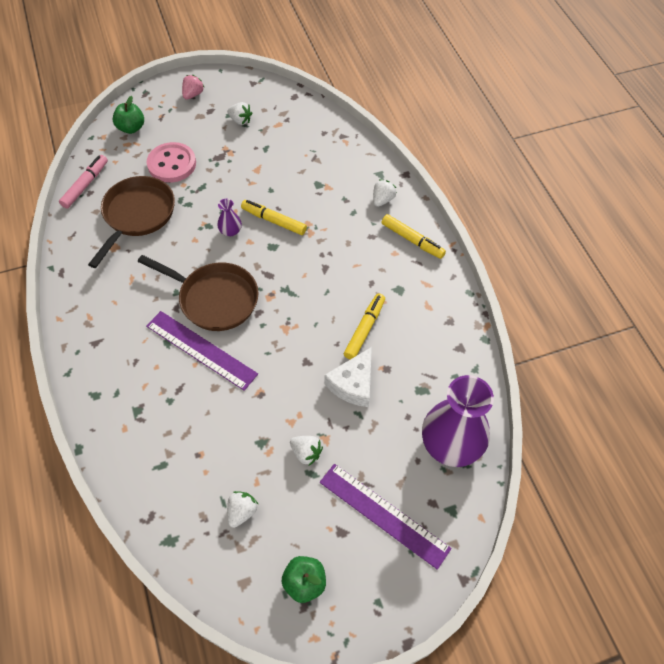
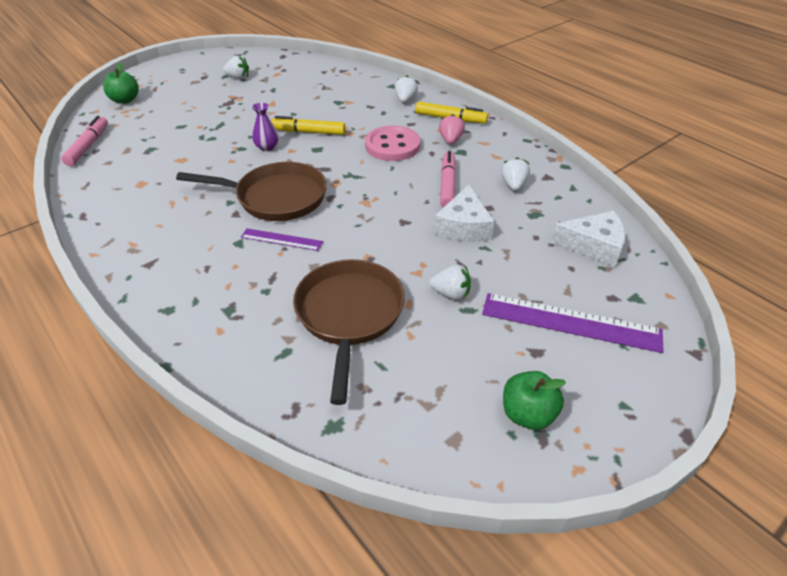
camera: 20 degrees left, 15 degrees down
(137, 215) = (158, 156): brown pan -> brown pan (349, 315)
(172, 164) = (180, 115): pink button -> pink button (392, 146)
(193, 94) = (181, 70): pink strawberry -> pink strawberry (450, 140)
(201, 350) = (281, 239): purple ruler -> purple ruler, size x0.55
(242, 512) = (409, 368): white strawberry -> white strawberry (513, 185)
(364, 330) = (447, 185): yellow marker -> pink marker
(451, 443) = (593, 246): purple vase -> white cheese

